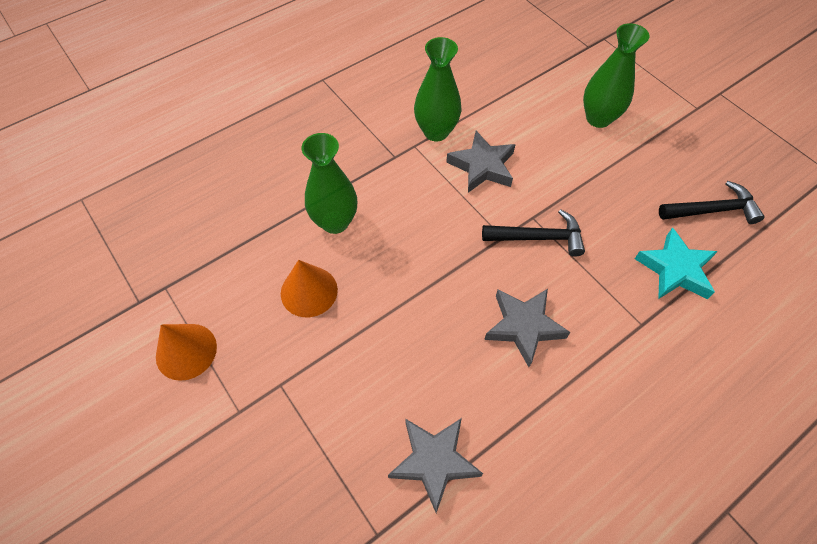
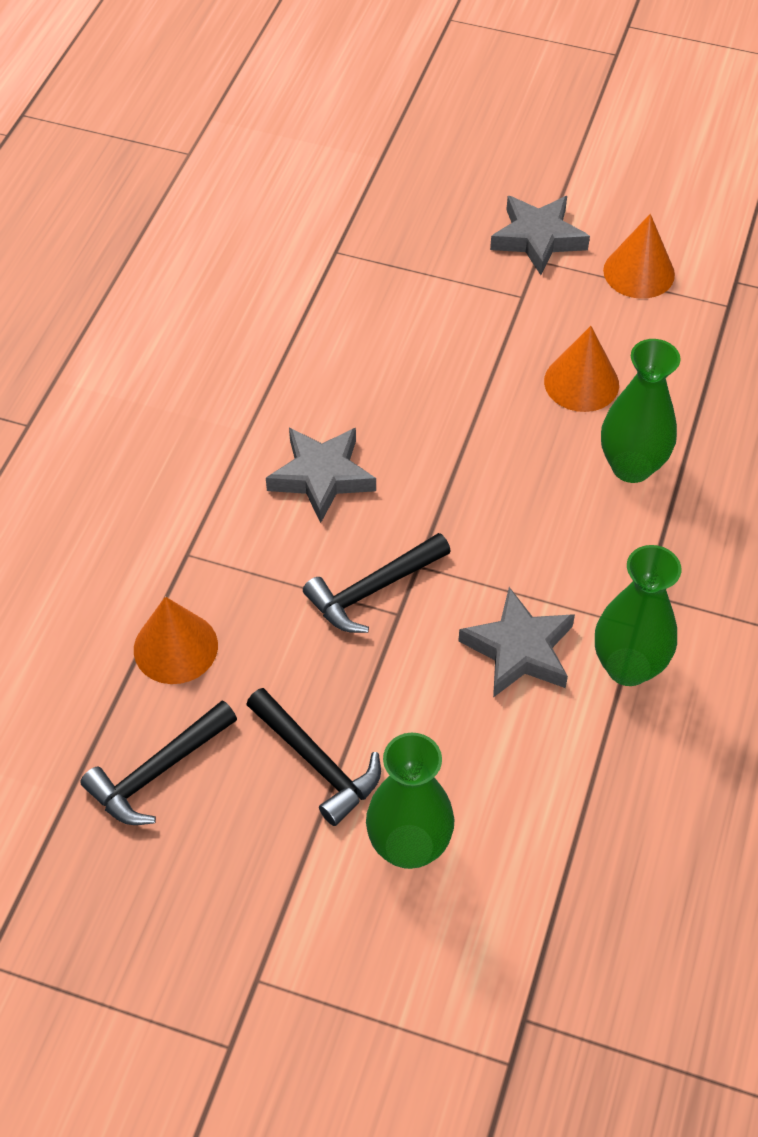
camera: 145 degrees right, 5 degrees down
(434, 462) = (327, 319): grey star -> grey star (538, 238)
(623, 171) = (317, 763): none -> black hammer
(675, 269) = (175, 647): turquoise star -> orange cone

